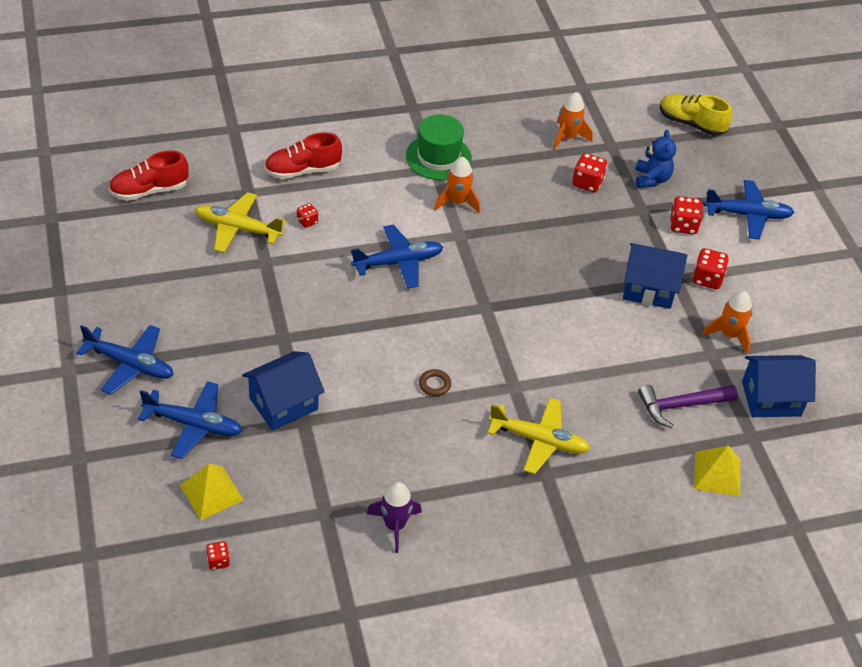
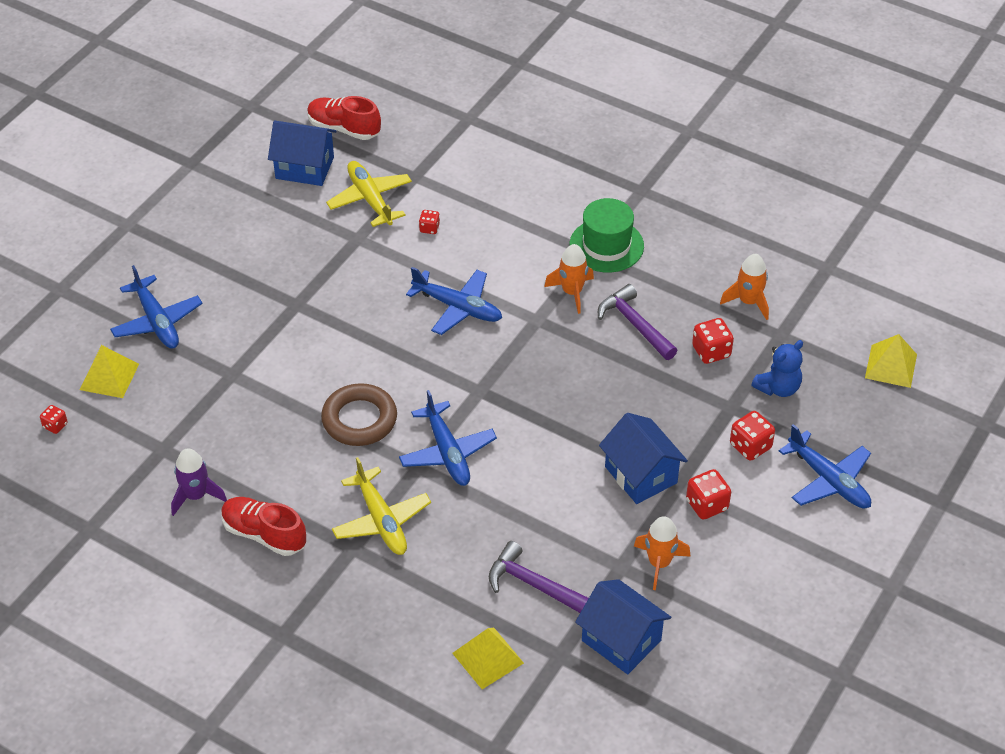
camera: 50 degrees right, 0 degrees up
(130, 364) = (170, 248): blue plane -> blue plane (447, 452)
(283, 404) = (234, 352): blue house -> blue house (304, 168)
(303, 170) = (479, 186): red shoe -> red shoe (264, 534)
(434, 384) = (359, 419): brown ring -> brown ring, size x2.20
(522, 196) = (635, 324): none -> purple hammer
(691, 124) = (891, 366): yellow shoe -> yellow pyramid

